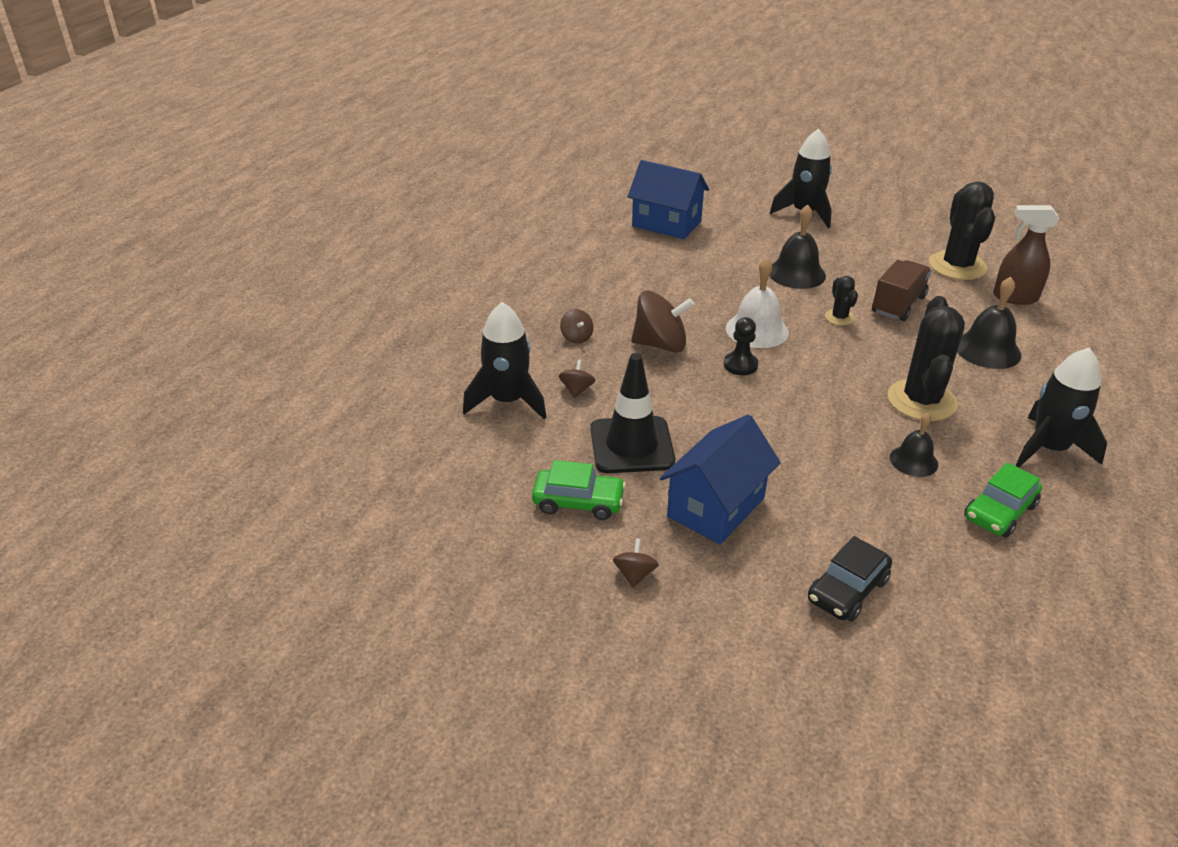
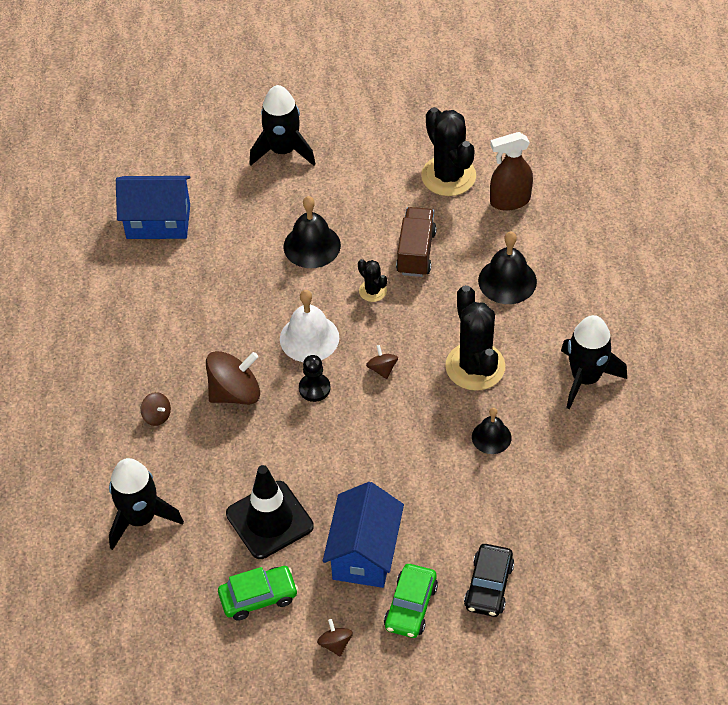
camera: 25 degrees left, 15 degrees up
(577, 390) = (192, 479): brown spinning top -> brown spinning top (382, 369)
(999, 512) = (568, 461): green car -> green car (410, 606)

